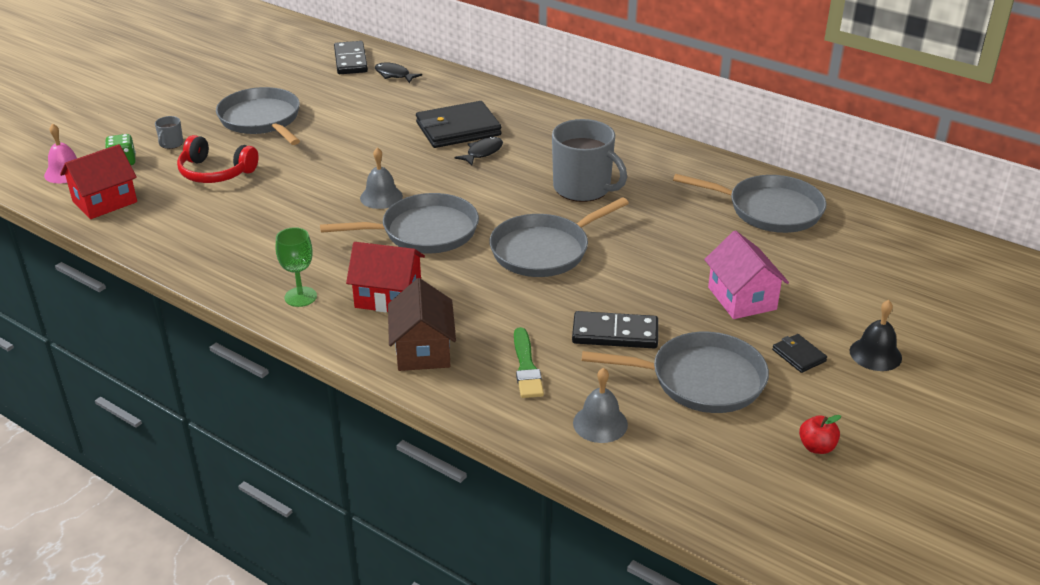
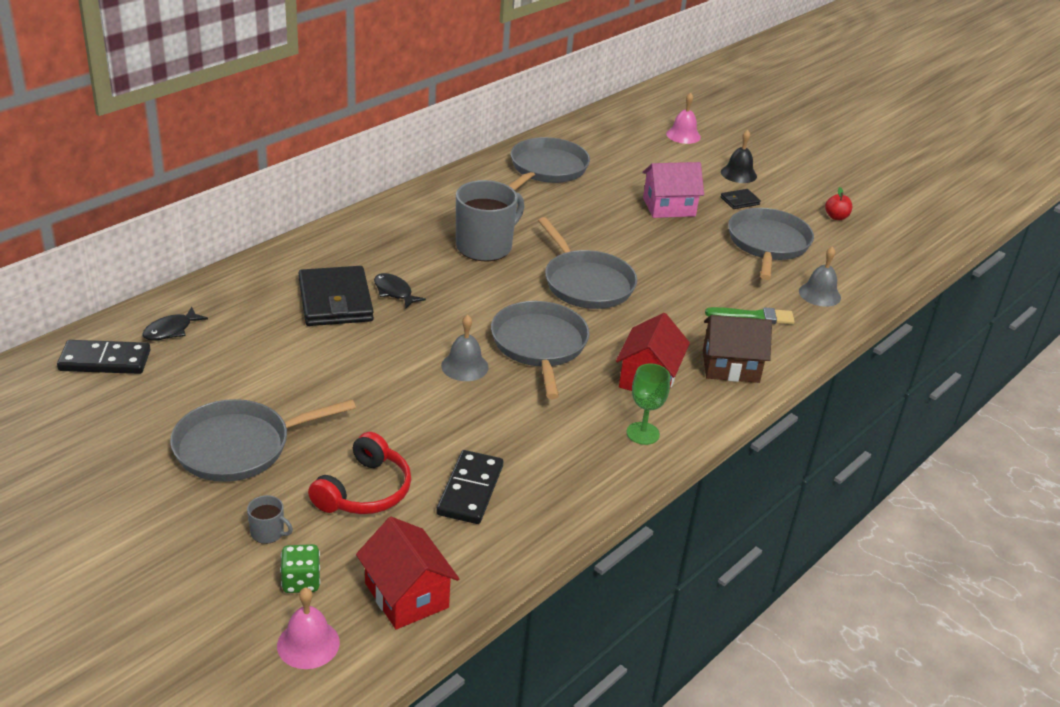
camera: 85 degrees left, 0 degrees up
(615, 333) = (711, 269): black domino -> black domino (470, 490)
(948, 304) = (683, 135): none -> pink bell

